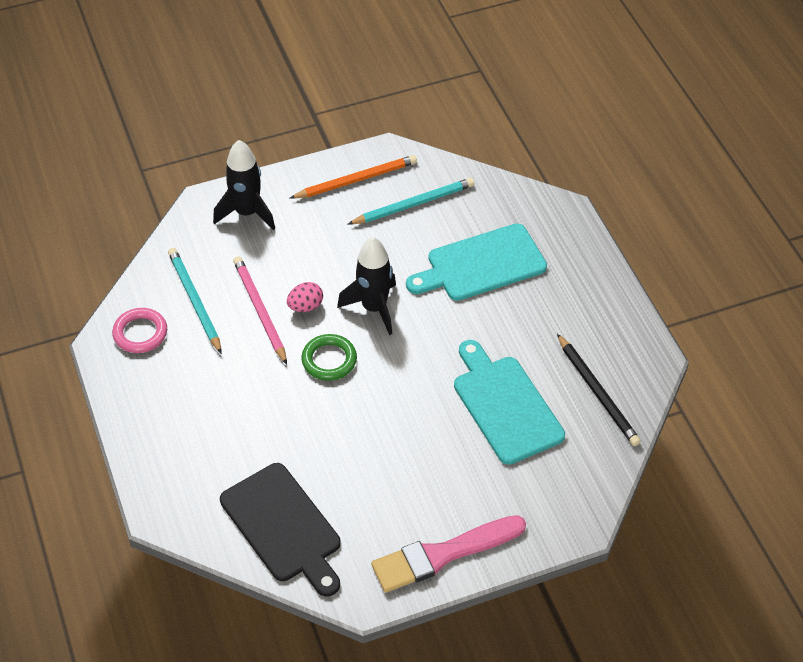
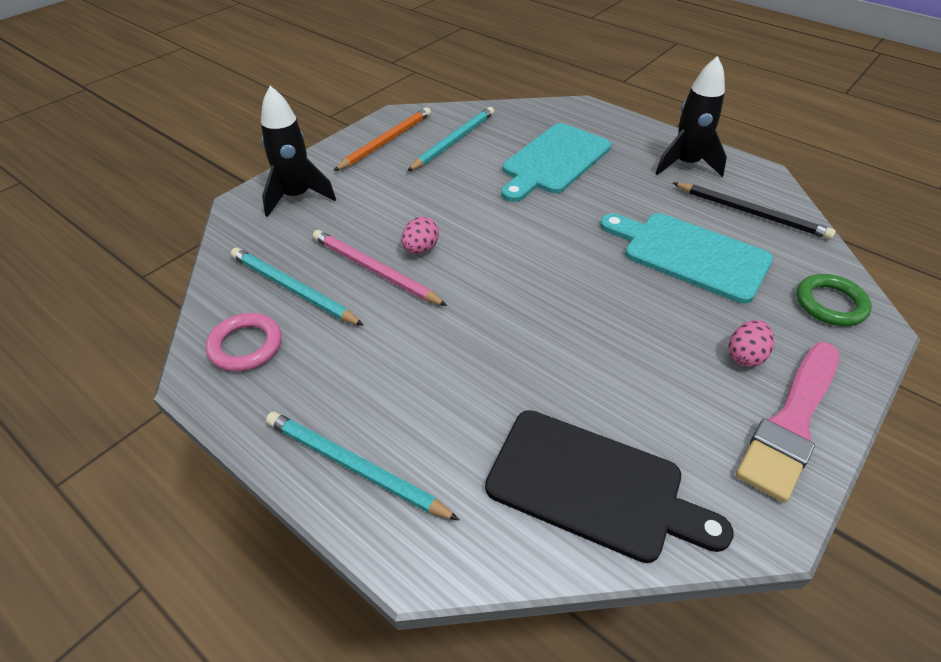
camera: 30 degrees left, 5 degrees down
(157, 447) = (354, 467): none -> turquoise pencil
(329, 360) = (486, 285): green ring -> green ring (830, 304)
(374, 308) = (490, 225): black rocket -> black rocket (686, 164)
(461, 499) = (745, 356): none -> pink egg

